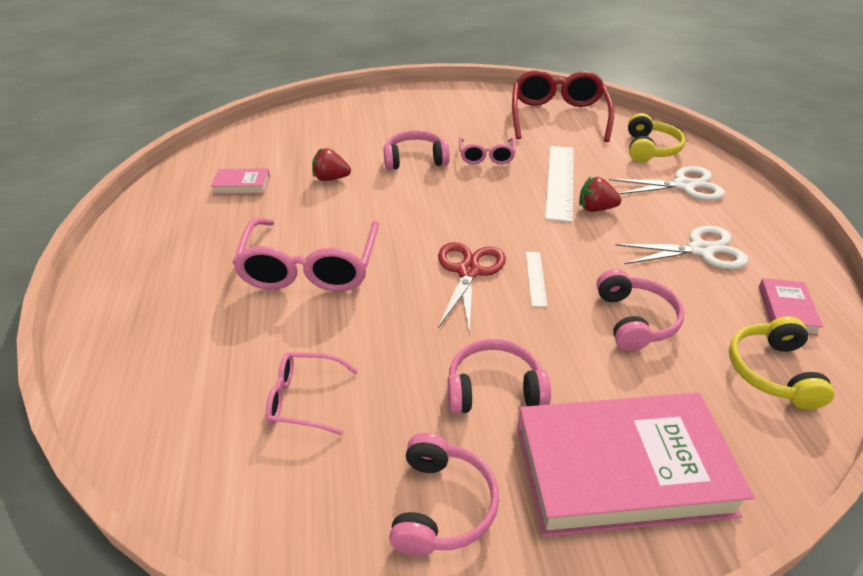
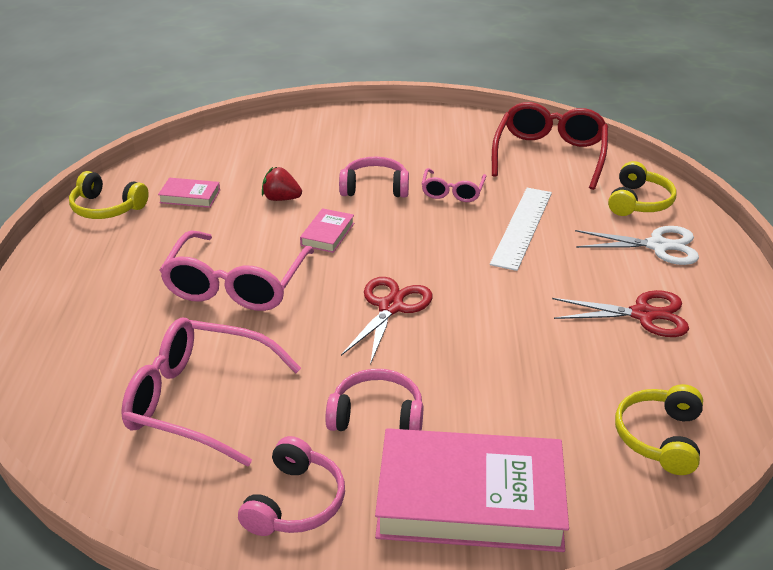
camera: 10 degrees right, 5 degrees down
(161, 205) = (106, 208): none -> yellow headphones
(304, 399) = (198, 401): pink glasses -> pink glasses, size x1.88
(536, 278) = (456, 321): white ruler -> none
(595, 209) = (549, 260): red strawberry -> none
(635, 320) = (541, 373): pink headphones -> none
(700, 250) = (643, 315): white scissors -> red scissors
(786, 310) = (706, 384): pink book -> pink book (327, 234)

